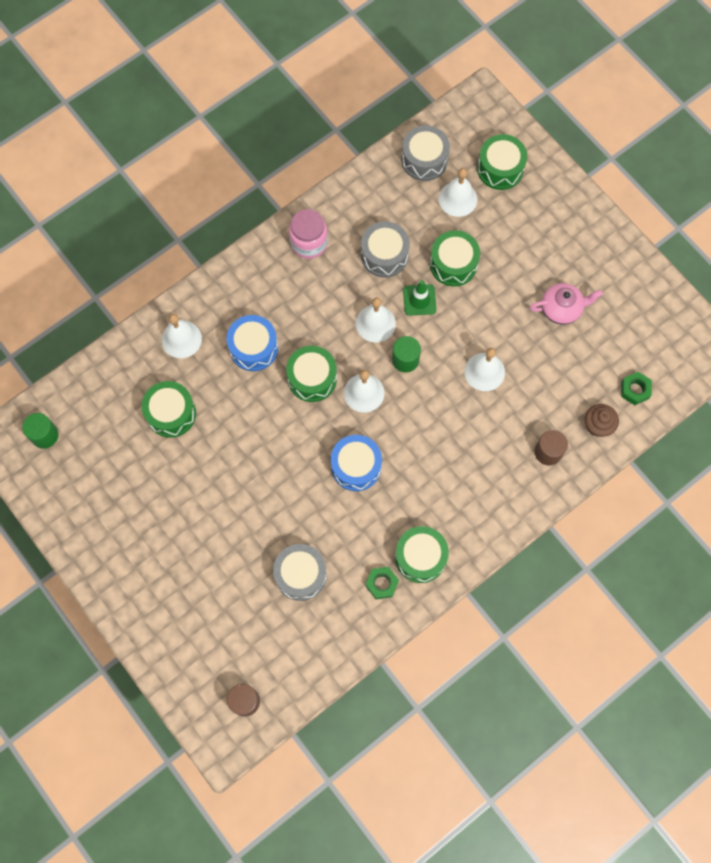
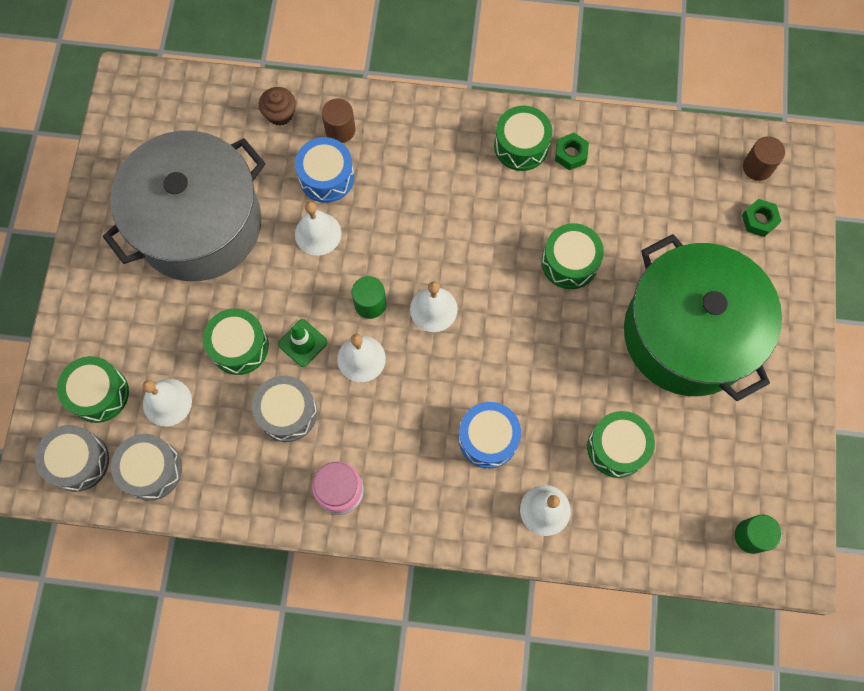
camera: 135 degrees left, 0 degrees up
(189, 528) = (688, 334): none -> green pot
(300, 575) = (628, 216): grey drum -> grey drum (79, 461)
(312, 378) = (464, 362): green drum -> green drum (569, 262)
(356, 466) = (501, 256): blue drum -> blue drum (326, 177)
(561, 309) = (199, 224): pink teapot -> grey pot
(635, 390) = (221, 112): green nut -> green nut (759, 220)

